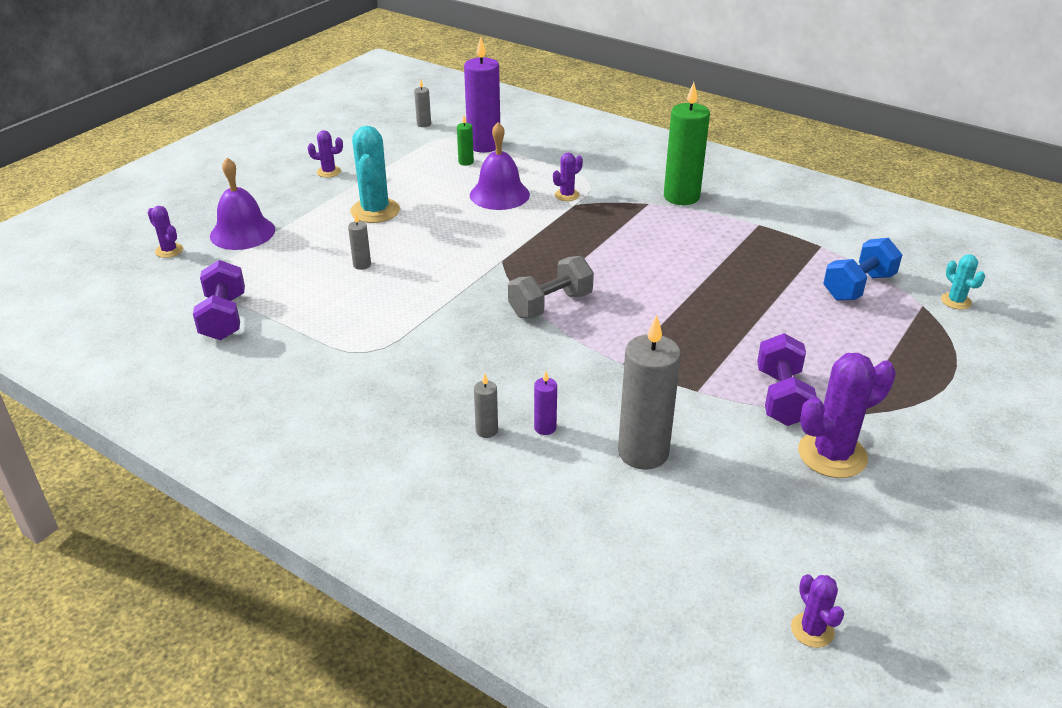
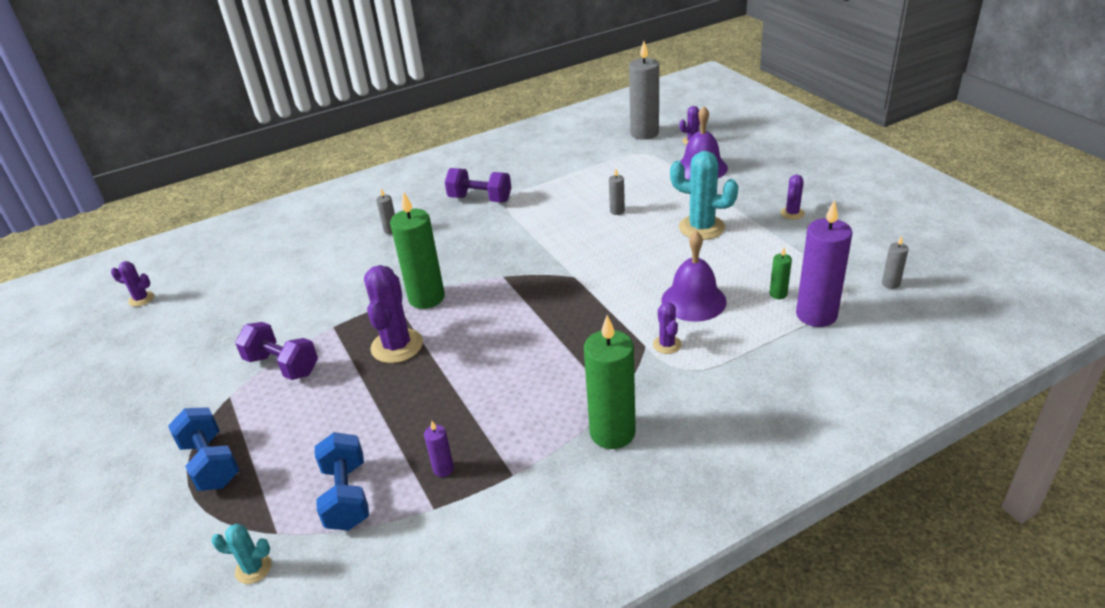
camera: 120 degrees right, 0 degrees up
(224, 318) = (590, 156): purple dumbbell -> purple dumbbell (480, 199)
(545, 428) = (370, 251): purple candle -> purple candle (443, 469)
(550, 305) = (492, 286): grey dumbbell -> none
(601, 342) = (426, 298): none -> green candle
(643, 452) = (309, 283): grey candle -> grey candle (644, 133)
(832, 455) = (213, 364): purple cactus -> purple cactus (397, 346)
(921, 376) = (211, 463): none -> blue dumbbell

